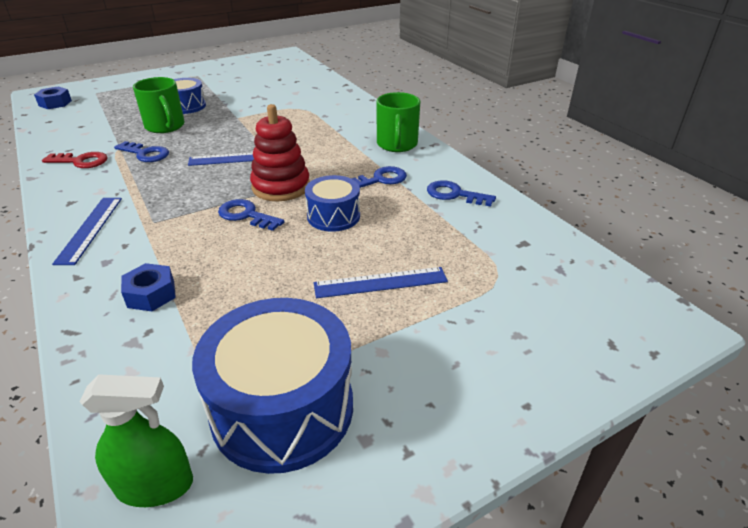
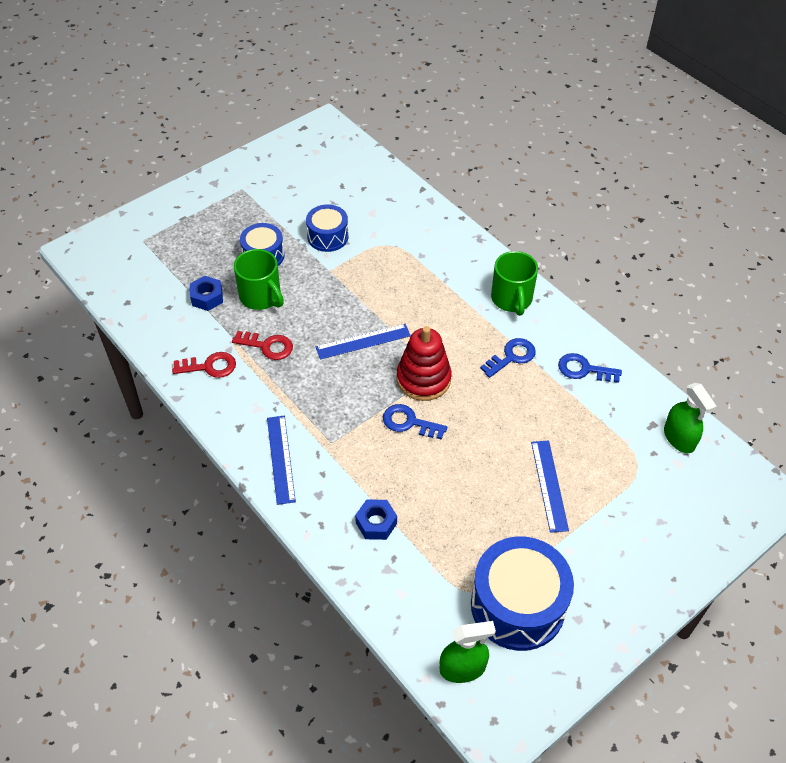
camera: 10 degrees left, 15 degrees up
(55, 103) = (110, 267): blue nut -> blue nut (207, 297)
(145, 154) = (267, 346): blue key -> red key
(333, 216) = (486, 413): blue drum -> blue drum (327, 236)
(380, 282) = (549, 485): blue ruler -> blue ruler turned 75 degrees counterclockwise
(555, 257) = (679, 438): none -> green spray bottle

